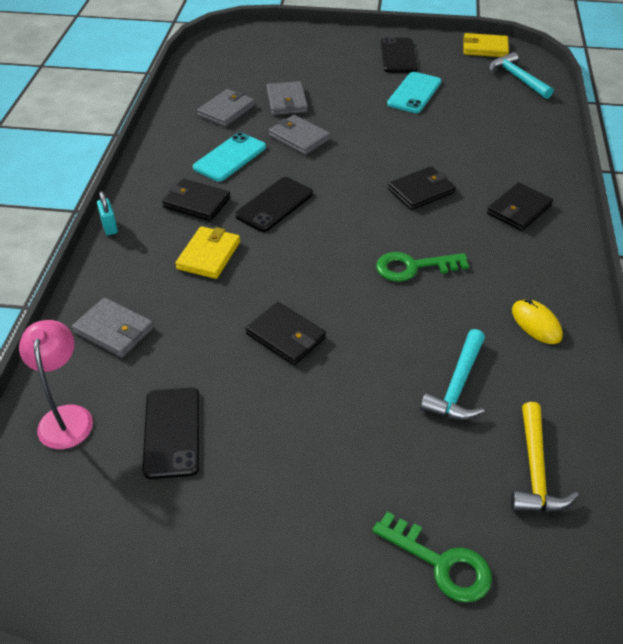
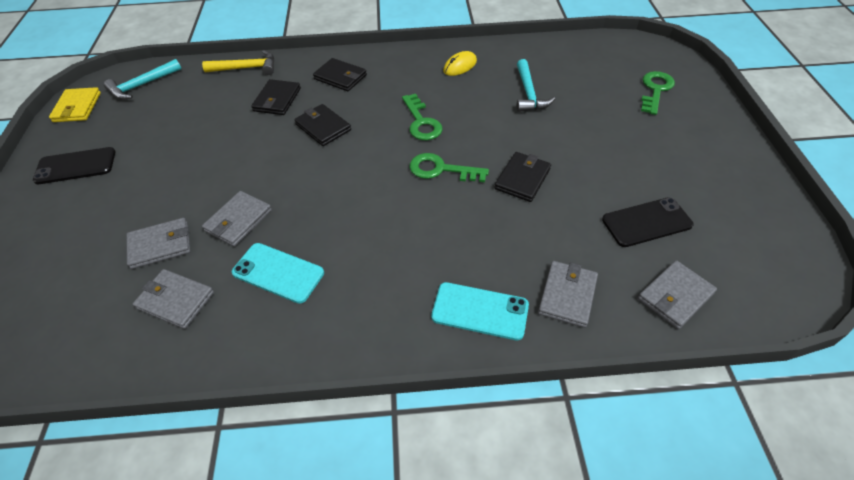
camera: 100 degrees left, 5 degrees up
(66, 417) = (675, 296): pink lamp -> grey wallet
(109, 227) = (422, 353): turquoise padlock -> none
(196, 203) = (364, 282): black wallet -> black wallet (277, 100)
(209, 255) = (444, 250): yellow wallet -> none
(274, 204) = (357, 218): black phone -> none
(323, 271) = (441, 169): none -> green key
(414, 93) = (158, 146): turquoise phone -> turquoise phone (480, 311)
(457, 385) = (528, 93): turquoise hammer -> turquoise hammer turned 75 degrees clockwise
(535, 470) = (575, 63): yellow hammer -> yellow hammer (246, 68)

